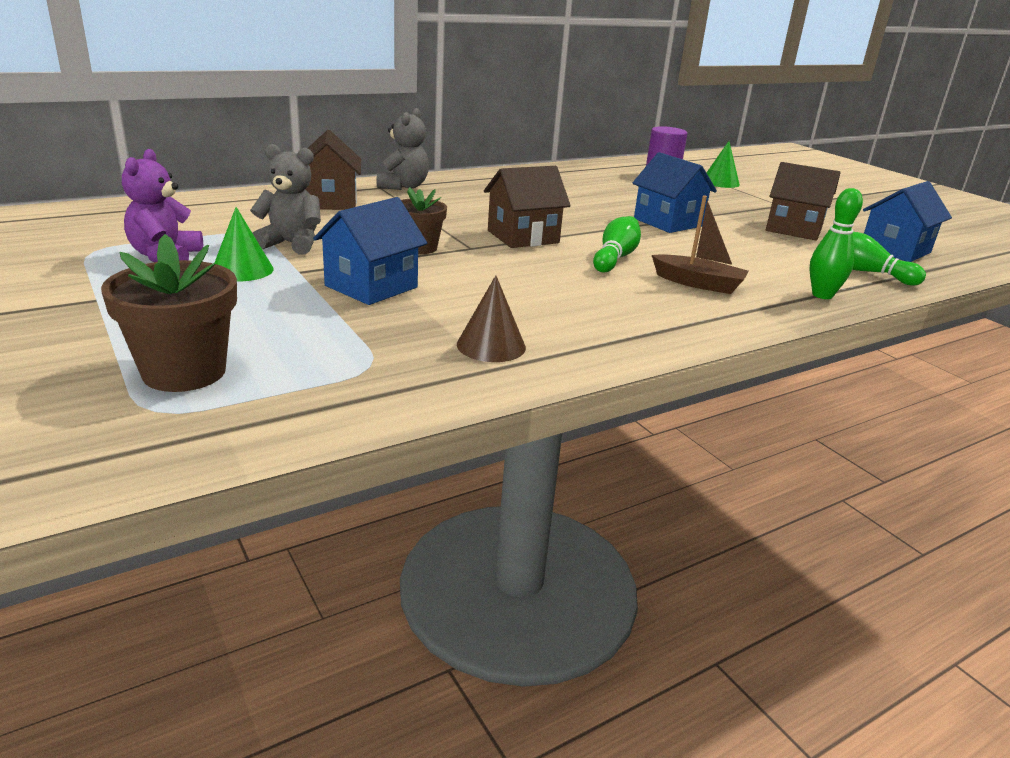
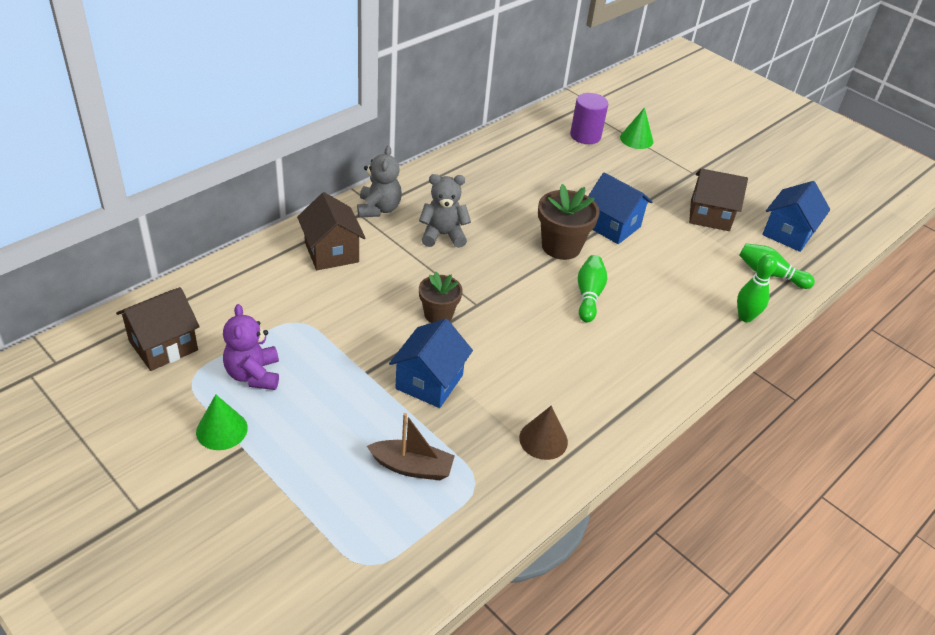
camera: 15 degrees left, 15 degrees up
(184, 372) = (361, 520): brown flower pot -> brown flower pot (561, 246)
(242, 270) = (323, 380): green cone -> green cone (221, 430)
(291, 244) = (338, 332): grey teddy bear -> grey teddy bear (443, 235)
(523, 237) = (509, 277): brown house -> brown house (163, 345)
(698, 283) = (658, 321): brown boat -> brown boat (412, 467)

